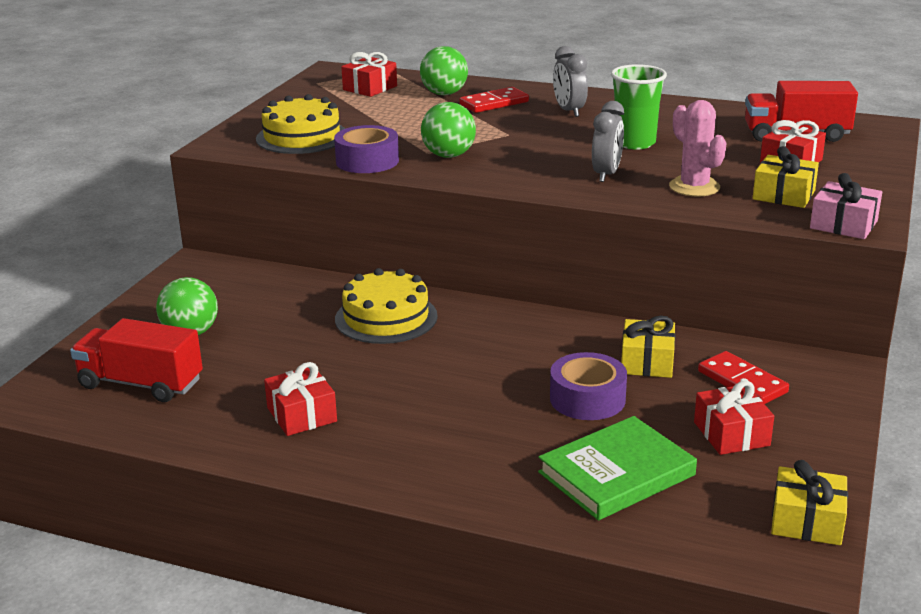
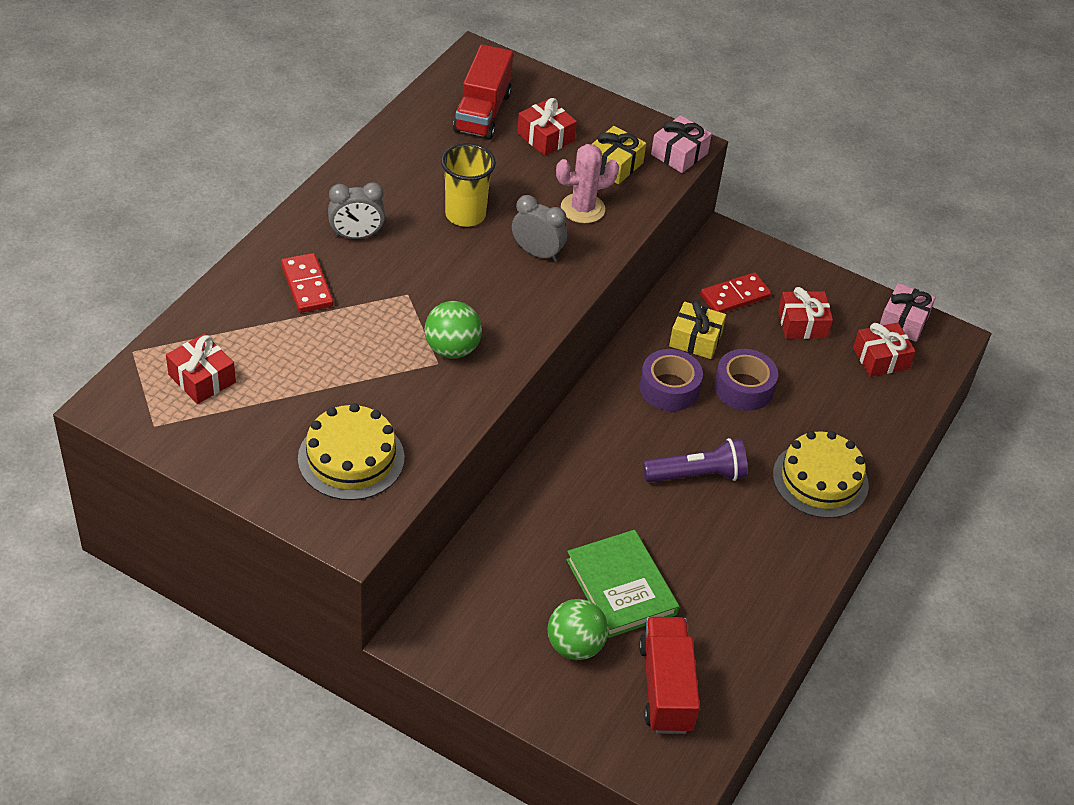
camera: 85 degrees left, 20 degrees up
(141, 384) = (665, 688): red truck -> red truck turned 150 degrees clockwise
(302, 414) = (738, 570): red gift -> red gift (880, 358)
(367, 161) = (446, 413): purple tape -> purple tape (669, 388)
(386, 317) = (580, 491): yellow cake -> yellow cake (820, 479)
(434, 379) = (697, 475): none -> purple flashlight
(444, 94) = (255, 319): green ball -> none
(616, 474) = (843, 397): green book -> green book (621, 587)
(634, 143) = (465, 215): green cup -> yellow cup
(807, 521) = (904, 321): yellow gift -> pink gift

